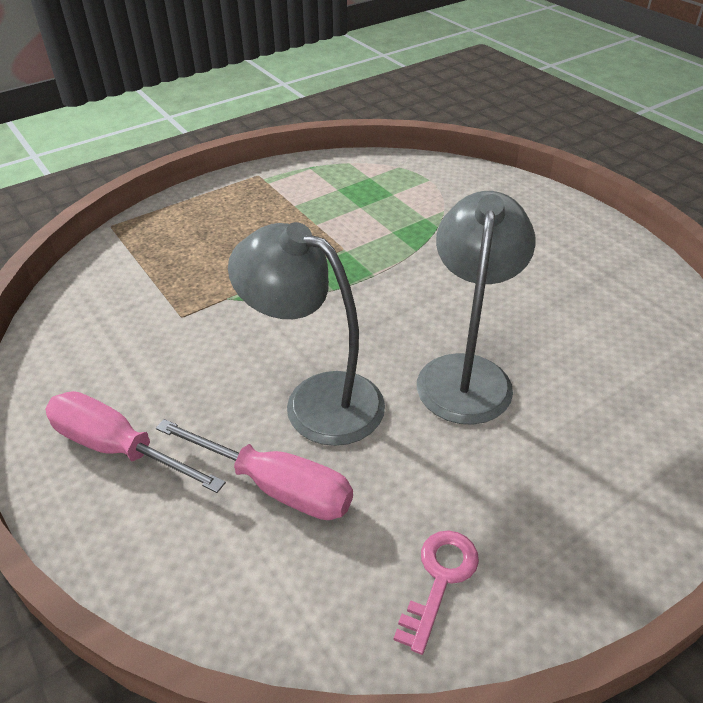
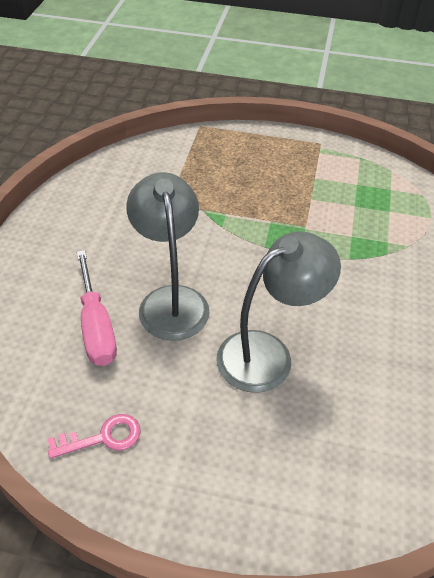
camera: 45 degrees right, 5 degrees up
(117, 447) = (60, 249): pink screwdriver -> none

